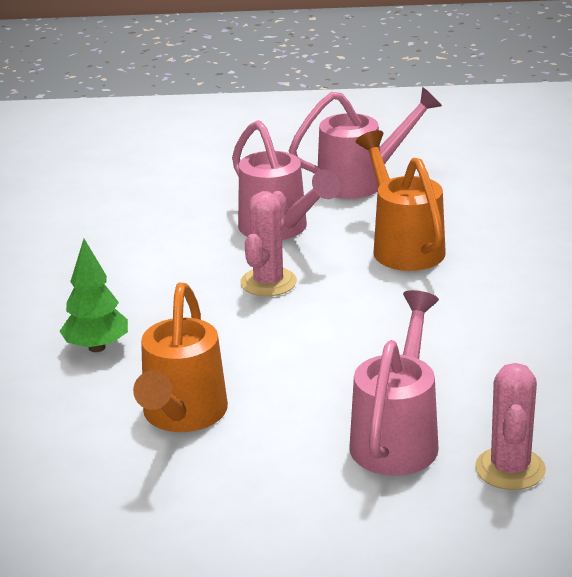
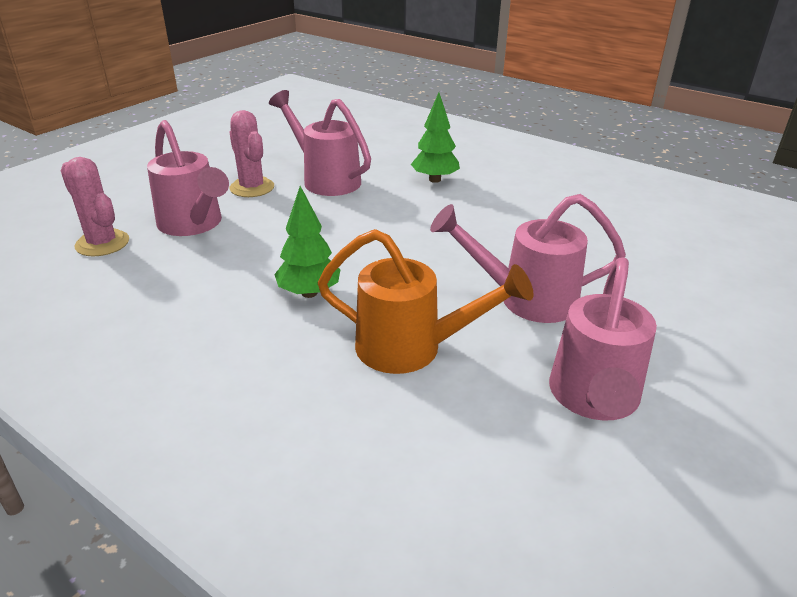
camera: 125 degrees right, 5 degrees up
(182, 416) = (326, 179): orange watering can -> pink watering can
(268, 282) = (437, 258): pink cactus -> pink cactus (252, 188)
(404, 312) = (309, 293): none -> green tree

